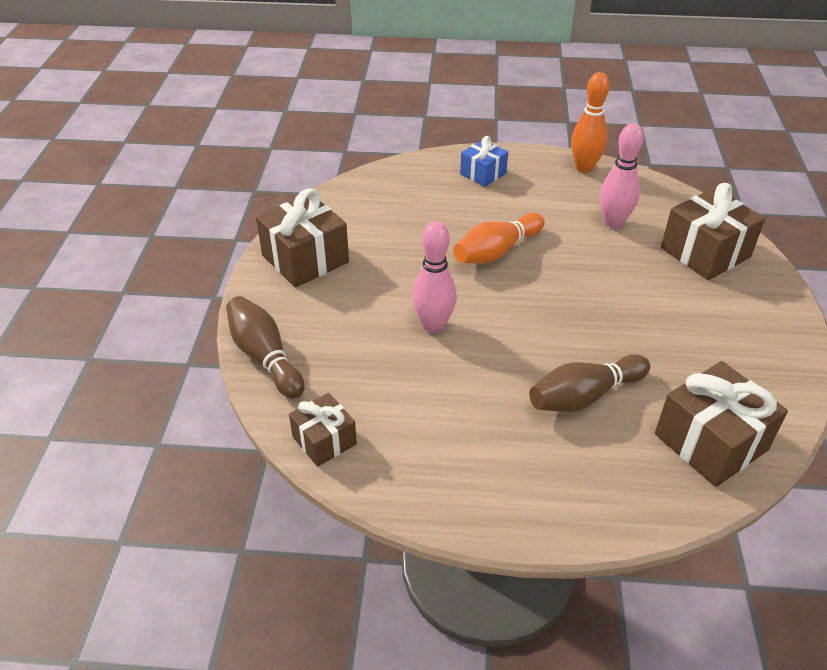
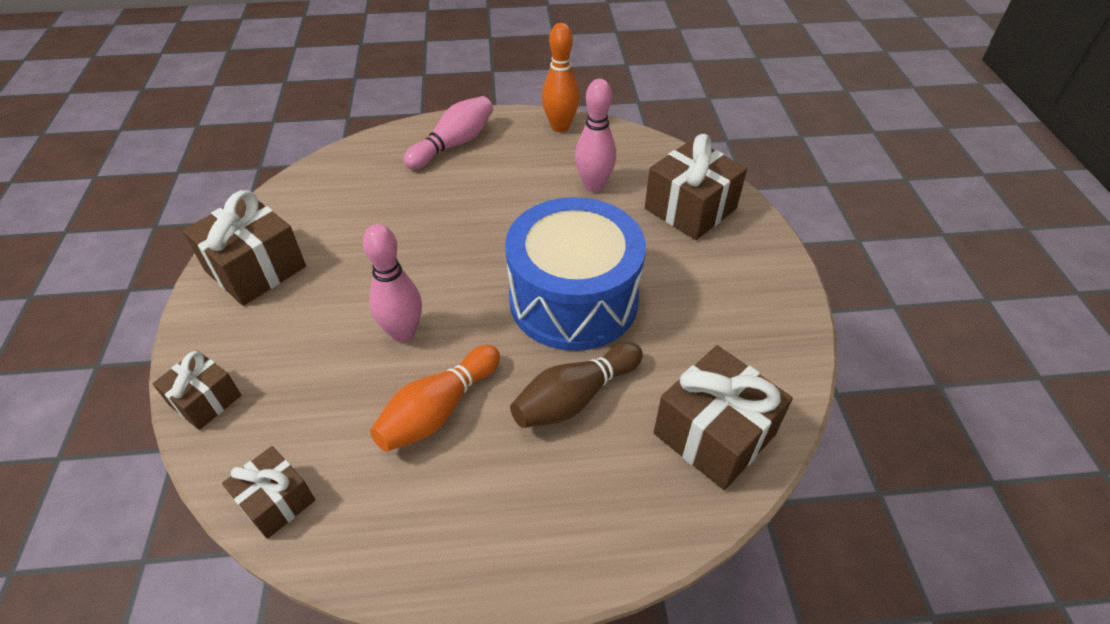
camera: 10 degrees left, 5 degrees up
(265, 357) = (205, 400): brown bowling pin -> brown gift
(483, 174) = (453, 144): blue gift -> pink bowling pin
(496, 251) = (471, 234): orange bowling pin -> orange bowling pin (438, 410)
(588, 317) = (573, 299): none -> blue drum

